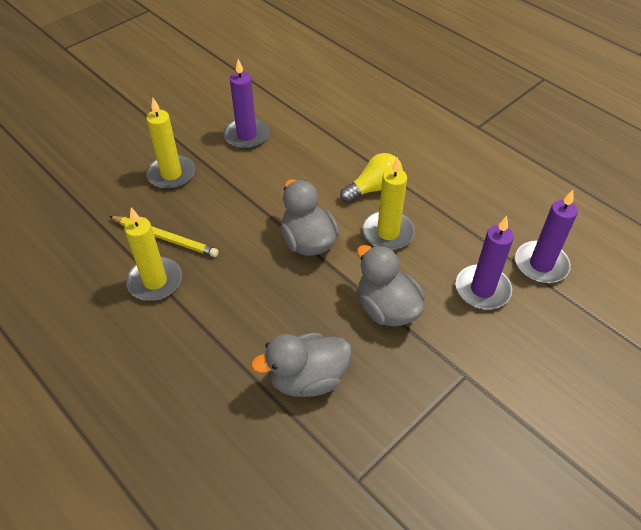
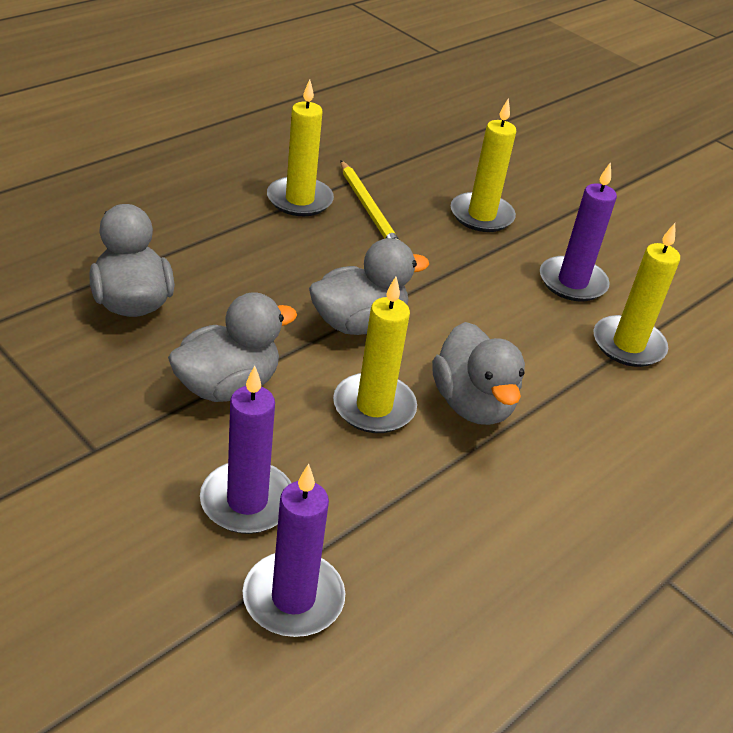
camera: 85 degrees right, 10 degrees down
(165, 238) = (368, 208): yellow pencil -> yellow pencil turned 45 degrees counterclockwise
(305, 118) = (628, 345): none -> yellow candle
(374, 188) = (472, 404): yellow light bulb -> grey duck

